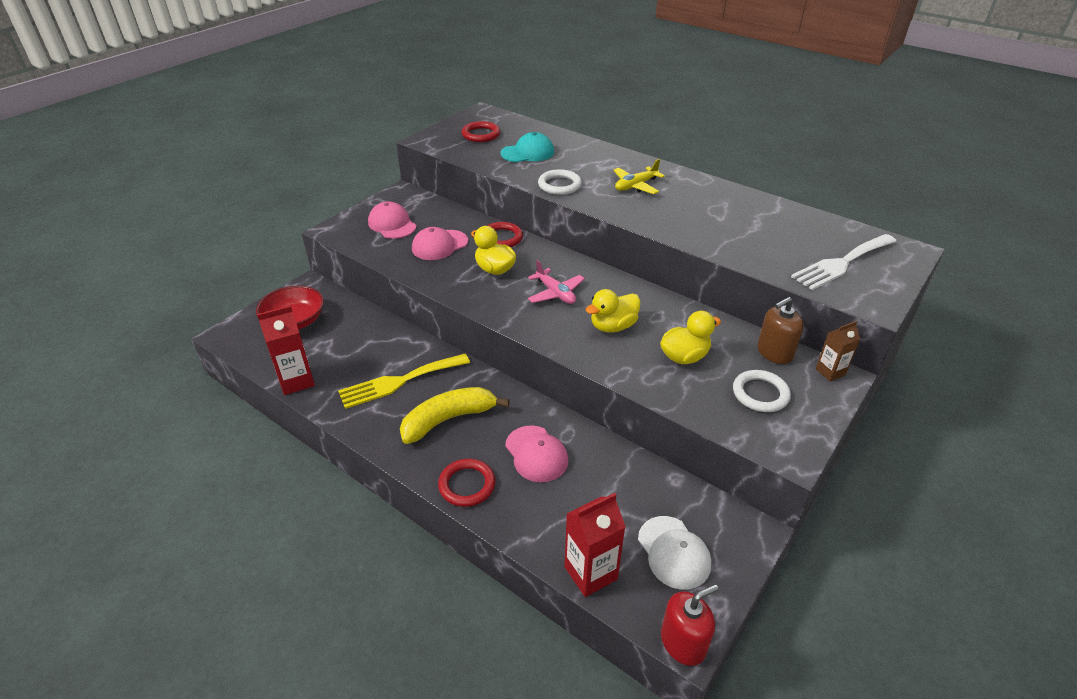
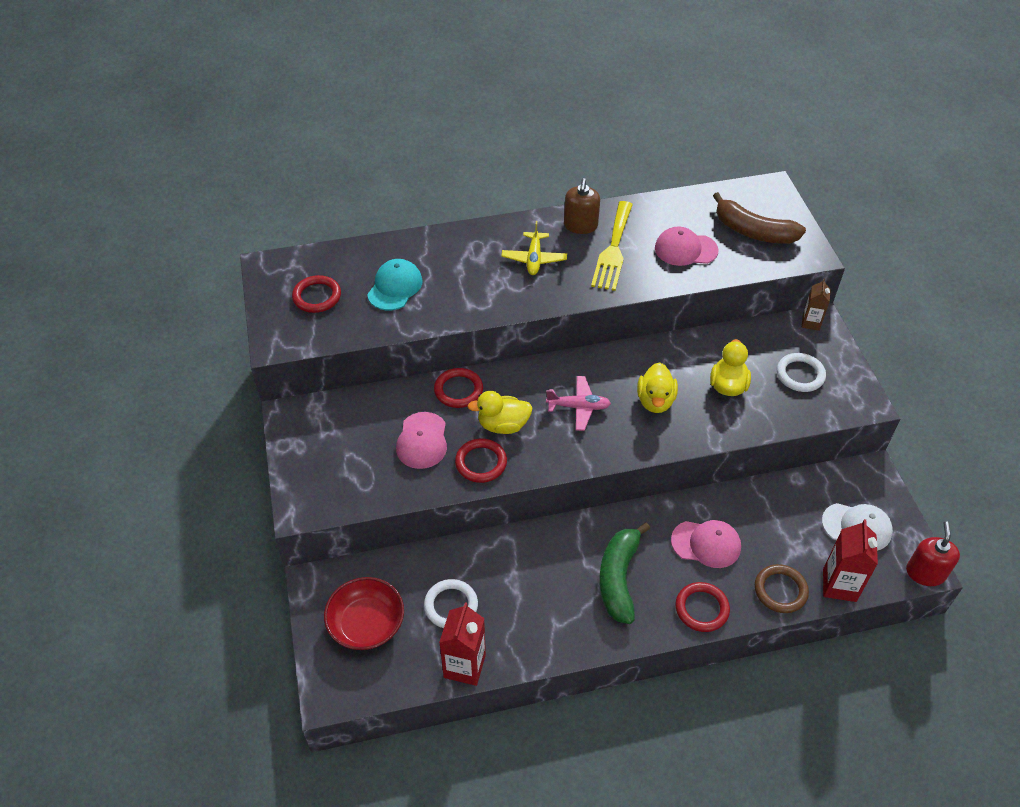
camera: 50 degrees left, 10 degrees up
(392, 224) = (344, 456): pink cap -> pink cap (685, 249)
(399, 381) = (539, 586): yellow fork -> yellow fork (613, 250)
(448, 419) = (618, 578): yellow banana -> green banana
(449, 276) = (481, 463): none -> red ring
(539, 530) = (780, 590): none -> brown ring
(559, 185) = (478, 304): white ring -> white ring (451, 606)
(774, 352) = (767, 334): brown soap dispenser -> brown soap dispenser (580, 225)
(842, 263) = (753, 231): white fork -> brown banana

